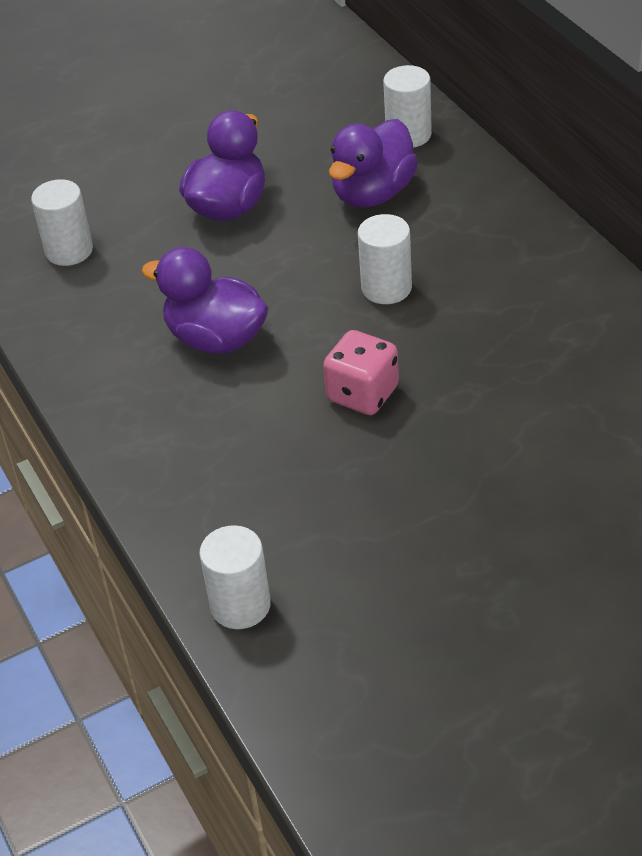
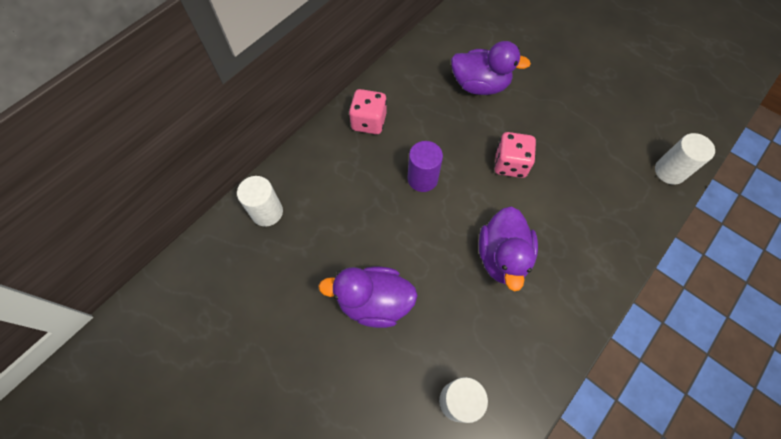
camera: 115 degrees left, 20 degrees up
(373, 193) = (335, 214): purple duck -> purple duck (480, 85)
(386, 288) = (422, 179): white cylinder -> purple cylinder
(521, 252) = (369, 122): none -> pink dice

